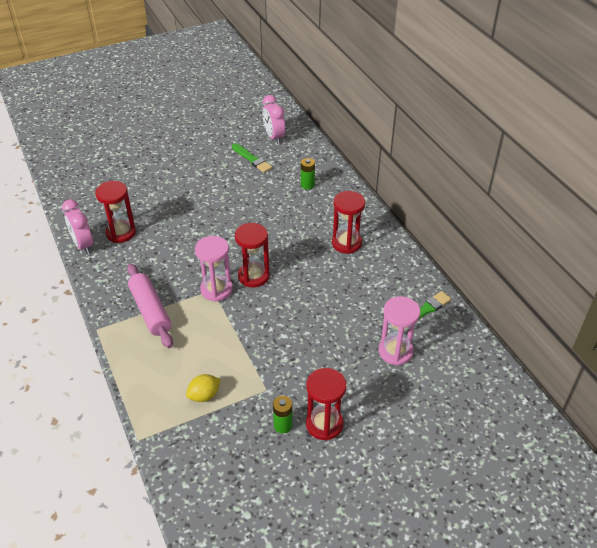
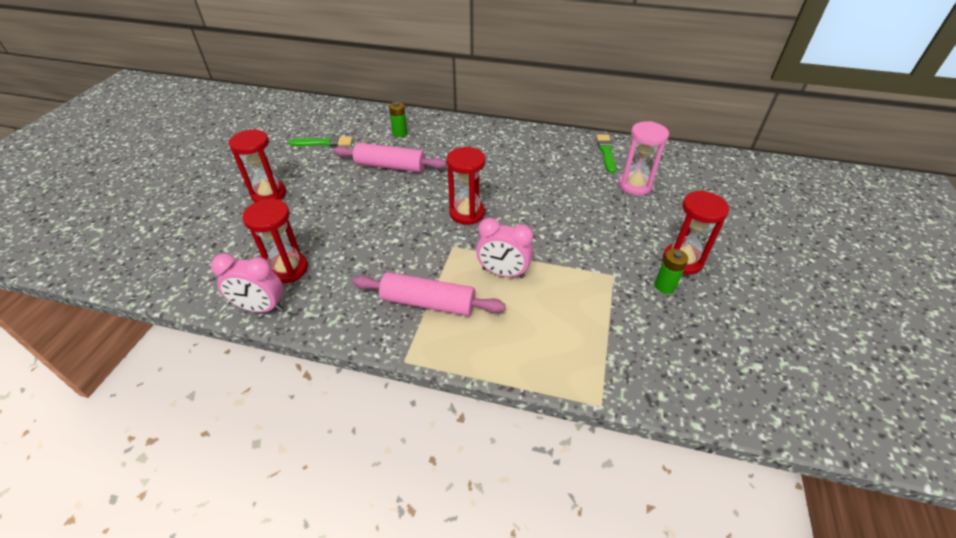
camera: 50 degrees left, 0 degrees up
(204, 395) = (583, 320): yellow lemon -> none
(216, 289) = (455, 243): pink hourglass -> none
(263, 207) = (390, 166): none -> pink rolling pin
(274, 137) = (316, 120): pink clock -> pink clock (503, 273)
(346, 243) = (492, 149): red hourglass -> red hourglass (269, 194)

